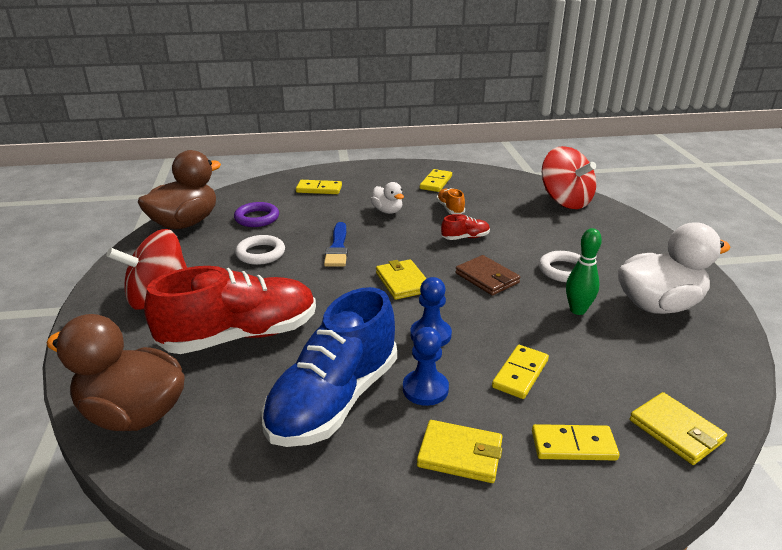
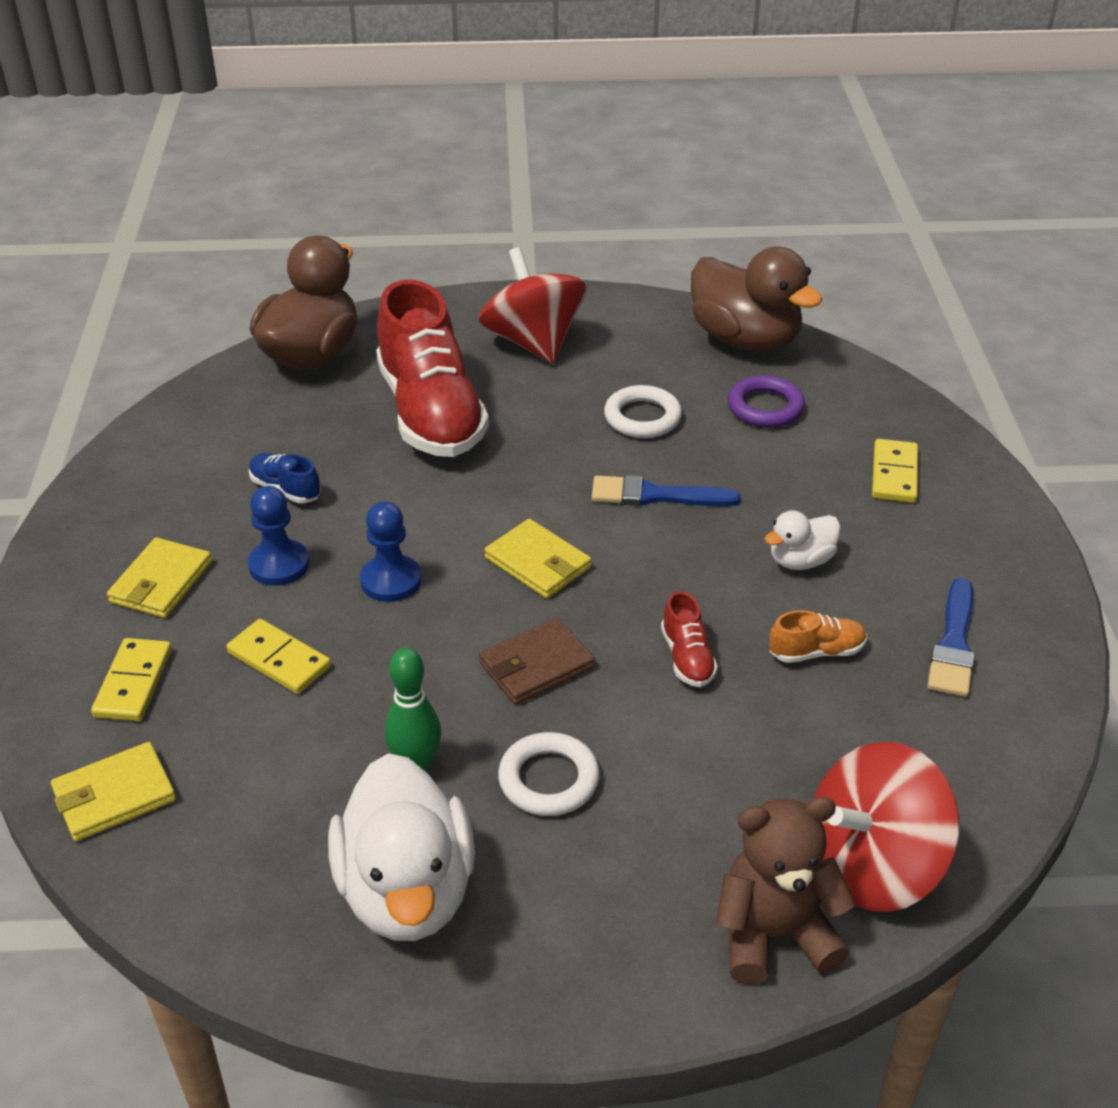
camera: 95 degrees right, 10 degrees up
(334, 400) = (285, 489): blue shoe -> blue shoe, size x0.41
(403, 282) = (538, 563): yellow wallet -> yellow wallet turned 60 degrees clockwise
(436, 182) = (953, 644): yellow domino -> blue brush
(612, 219) = (774, 934): none -> brown teddy bear

